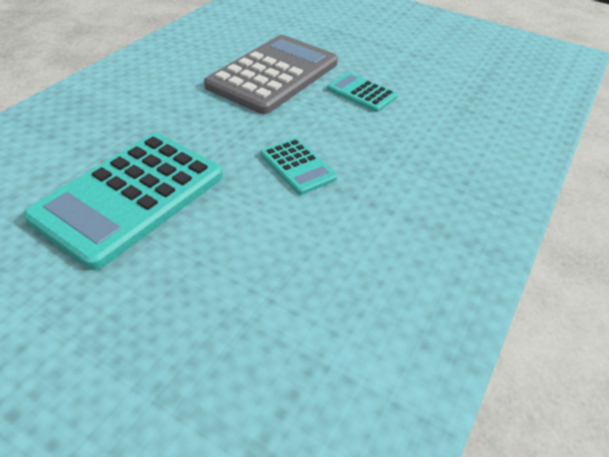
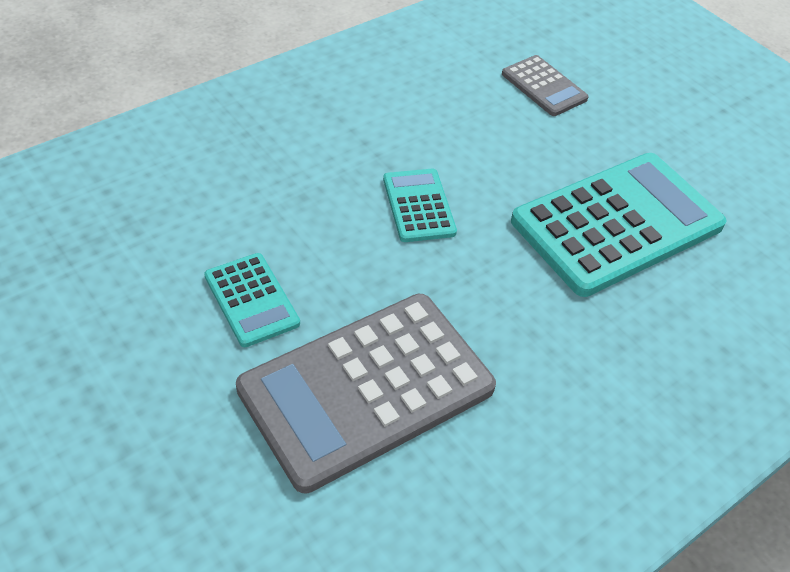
camera: 160 degrees left, 5 degrees up
(228, 334) = (544, 86): none -> grey calculator

